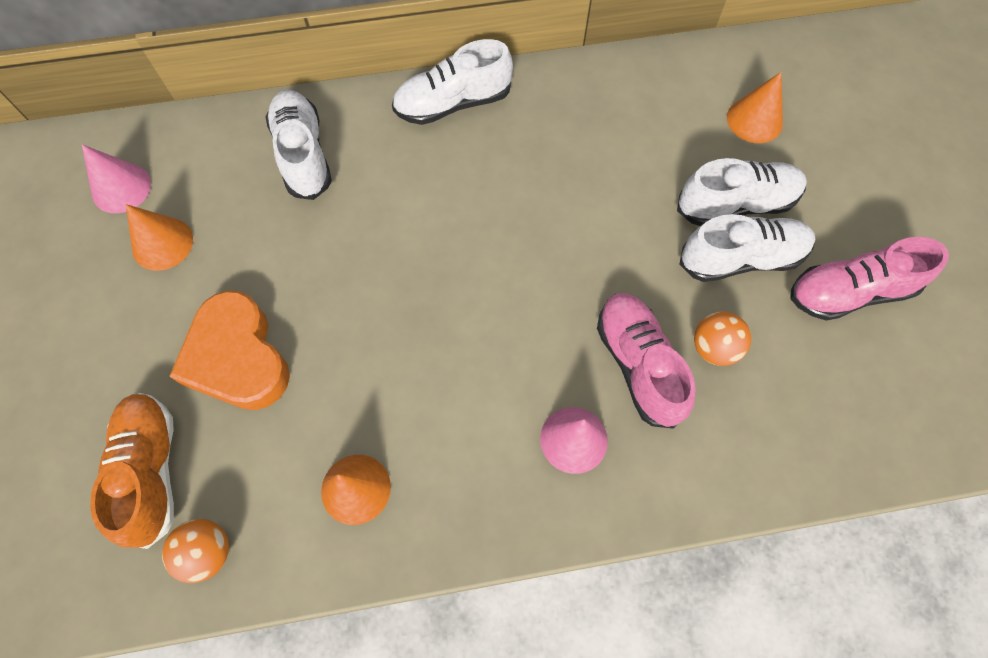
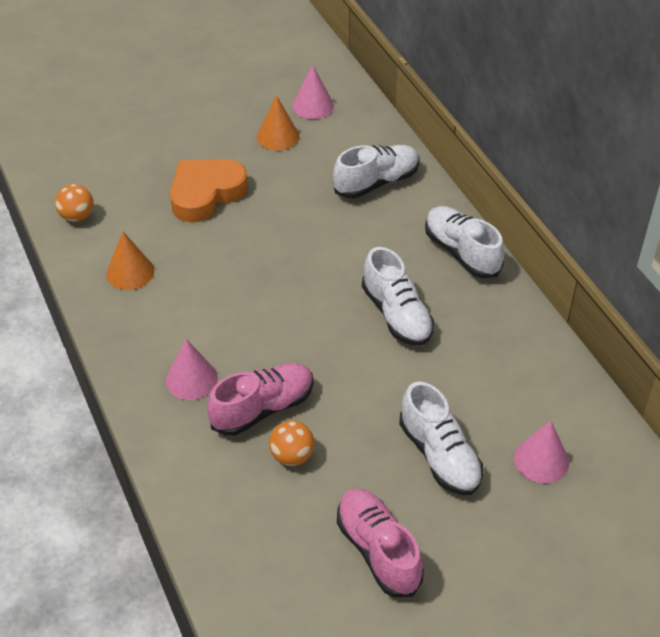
camera: 75 degrees right, 20 degrees down
(151, 471) = (121, 178): orange shoe -> none
(741, 258) = (384, 465): white shoe -> white shoe (396, 315)
(754, 120) = (541, 460): orange cone -> pink cone

